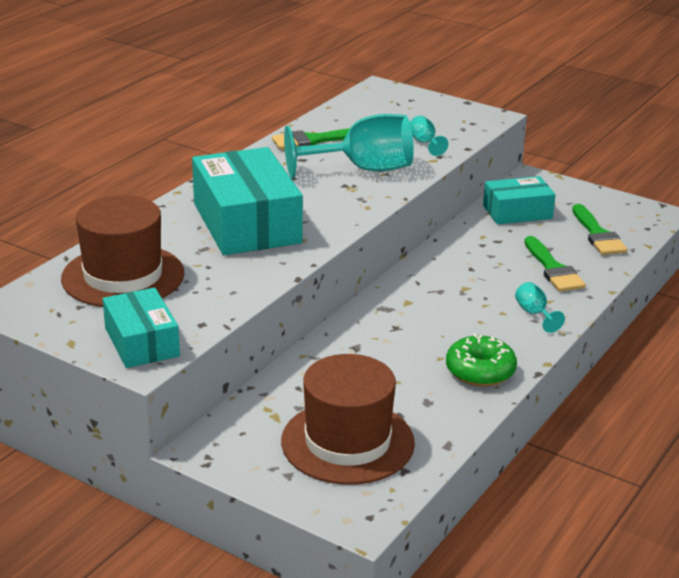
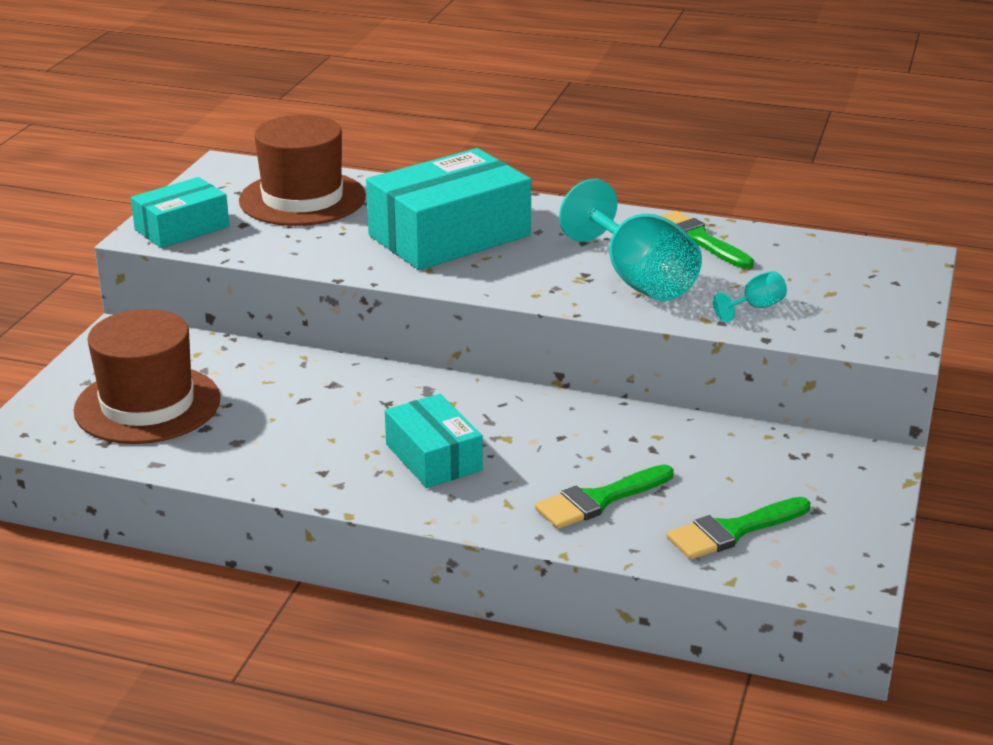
camera: 75 degrees right, 0 degrees up
(480, 371) = (312, 469): green donut -> none
(517, 212) = (752, 456): turquoise box -> turquoise box (434, 457)
(534, 314) = (466, 495): turquoise goblet -> none

